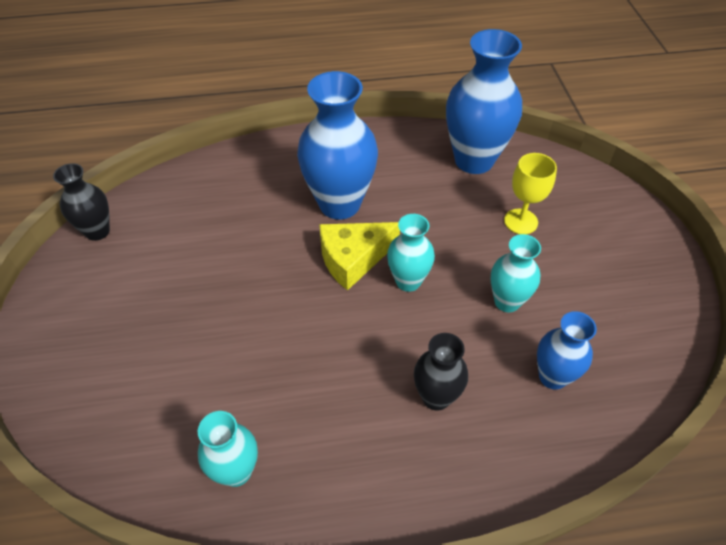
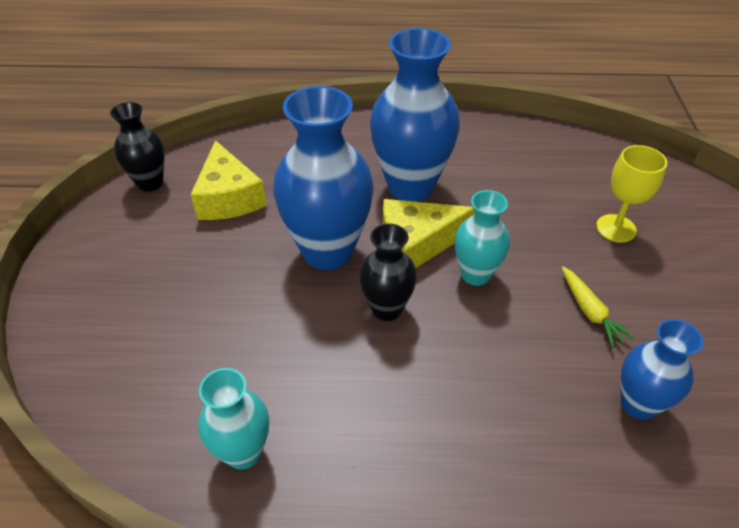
camera: 10 degrees right, 5 degrees down
(175, 237) = (228, 197): none -> yellow cheese
(436, 397) = (491, 406): black vase -> black vase (386, 309)
(474, 160) = (568, 160): blue vase -> blue vase (327, 251)
(507, 301) = (590, 312): turquoise vase -> yellow carrot

